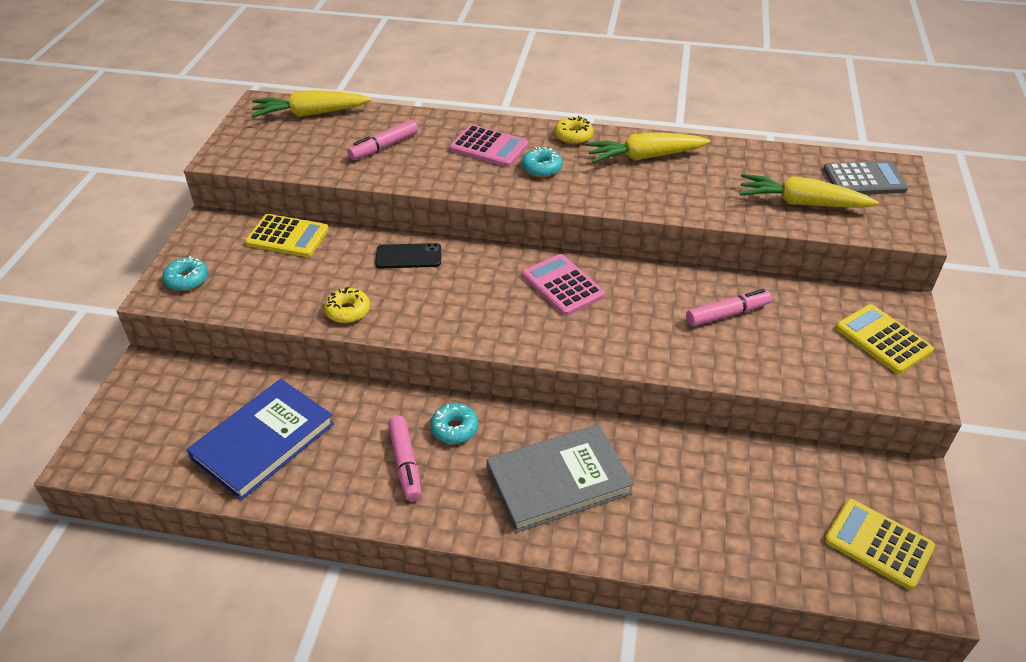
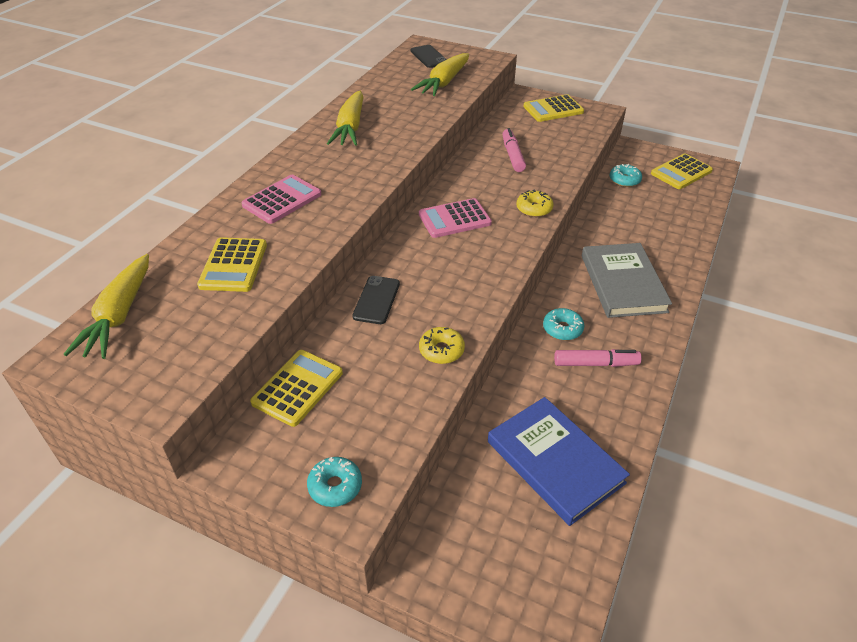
camera: 75 degrees left, 0 degrees up
(384, 147) = (233, 265): pink marker -> yellow calculator
(541, 168) = (335, 177): turquoise donut -> turquoise donut (624, 180)
(573, 136) = (296, 153): yellow donut -> yellow donut (534, 209)
(864, 179) = (429, 57): grey calculator -> black phone

